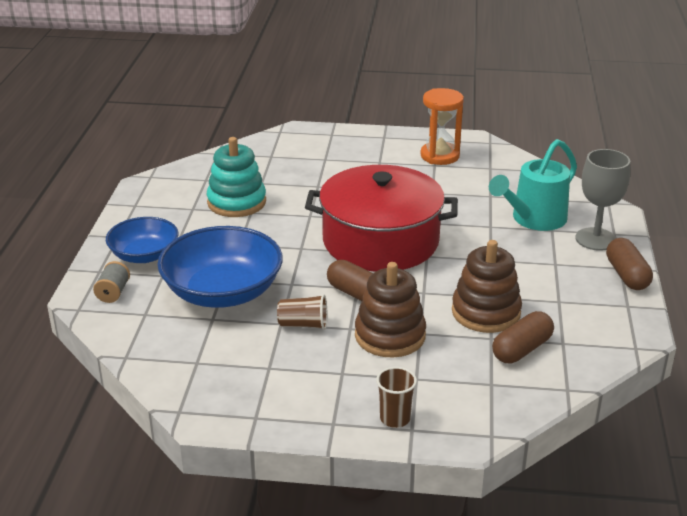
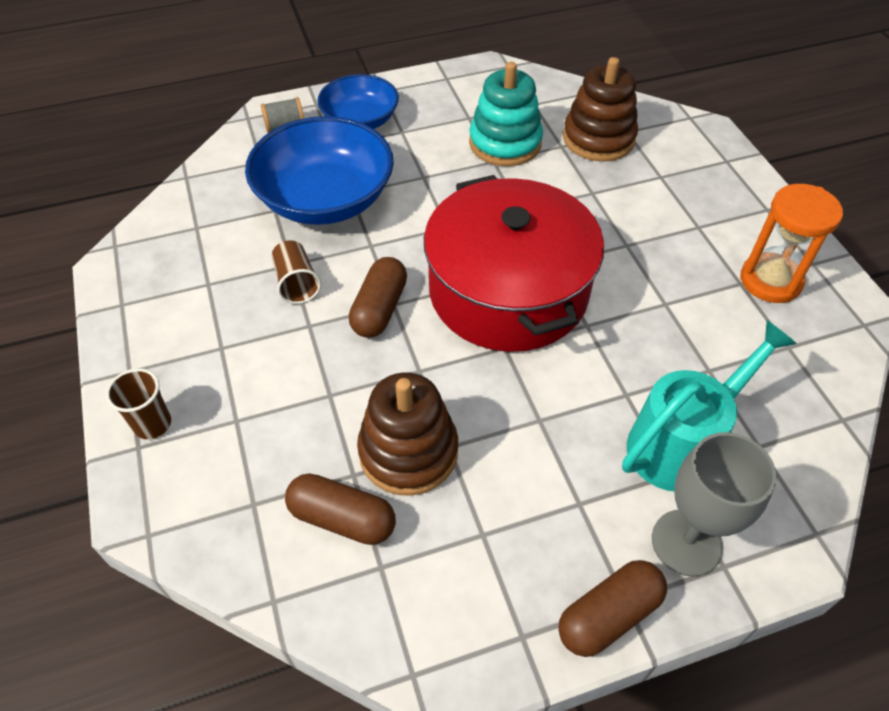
camera: 65 degrees right, 20 degrees up
(390, 336) = (310, 367): brown stacking toy -> brown stacking toy (598, 138)
(533, 220) = (682, 442): turquoise watering can -> turquoise watering can turned 120 degrees clockwise

